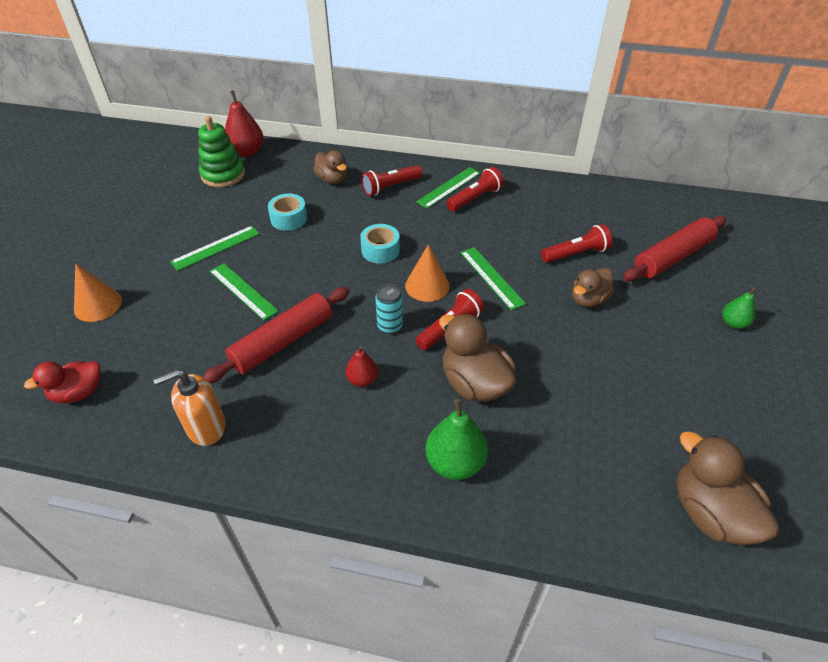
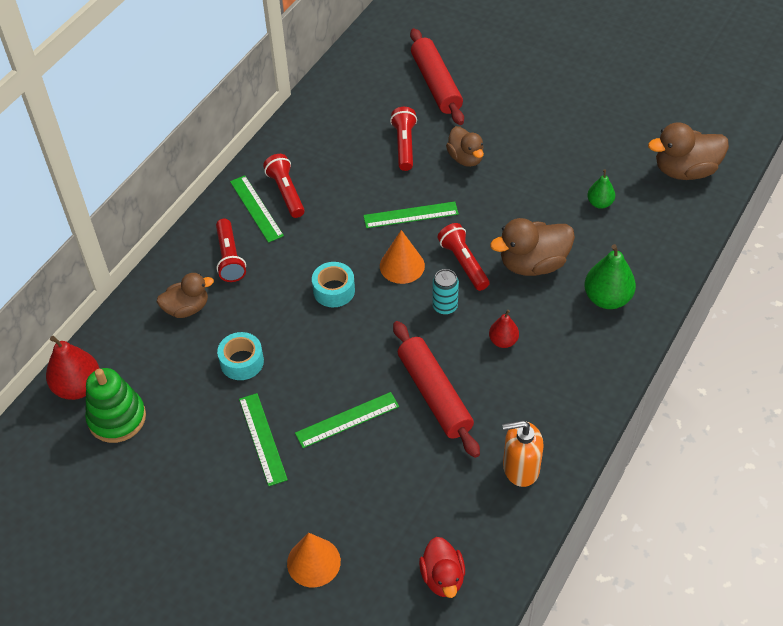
camera: 70 degrees left, 5 degrees up
(206, 427) = (520, 468): orange soap dispenser -> orange soap dispenser turned 90 degrees clockwise
(733, 323) = (525, 82): green pear -> green pear (600, 203)

